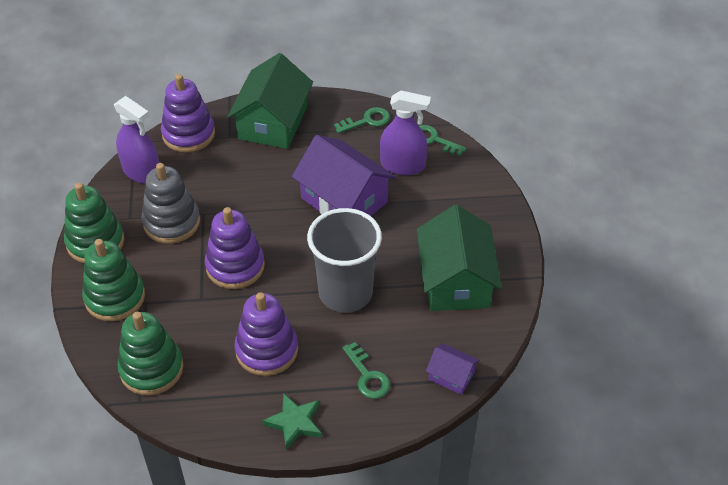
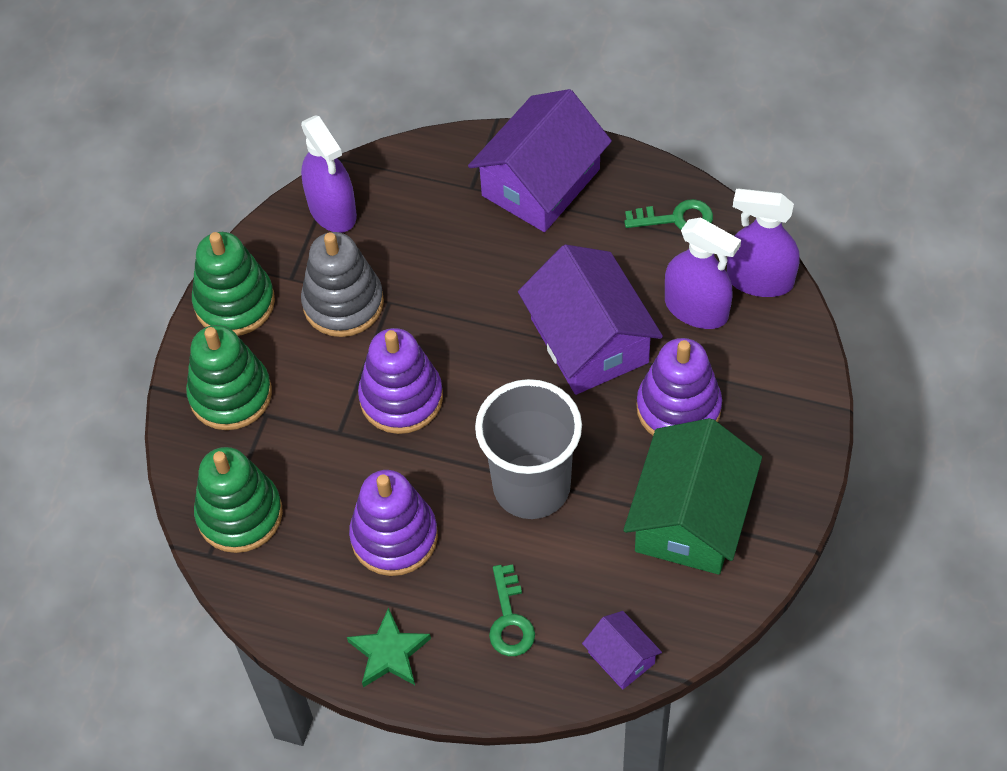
camera: 25 degrees right, 10 degrees up
(188, 134) = (417, 167): purple stacking toy -> purple stacking toy (678, 408)
(272, 122) = (540, 182): green house -> purple house
(433, 140) = (760, 280): green key -> purple spray bottle

